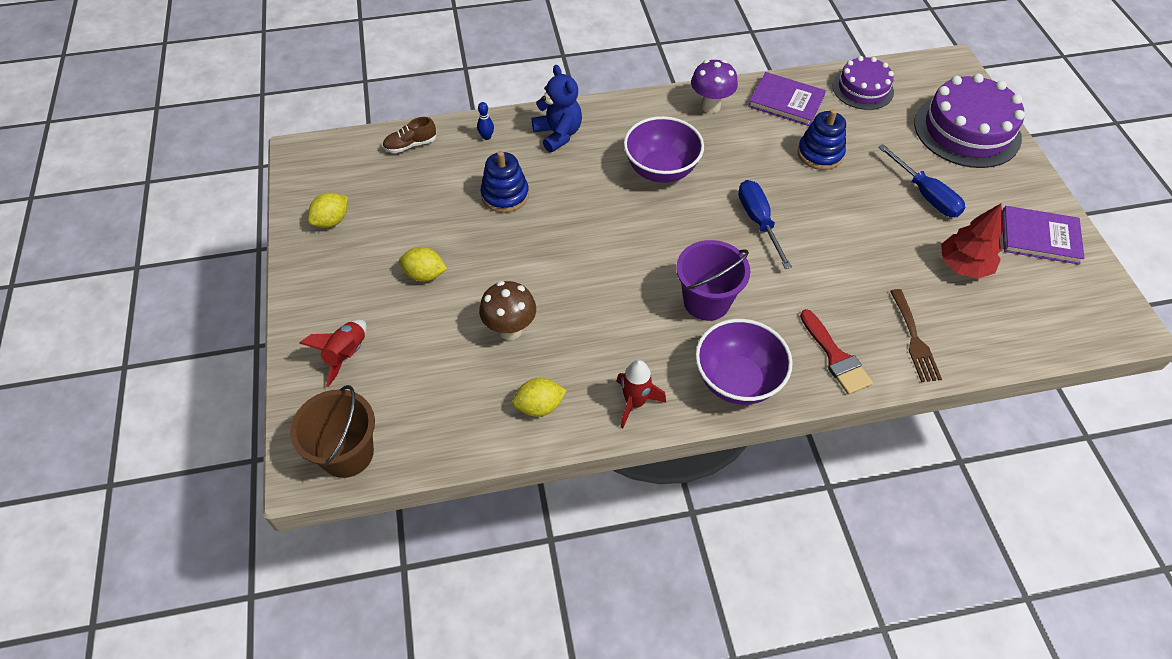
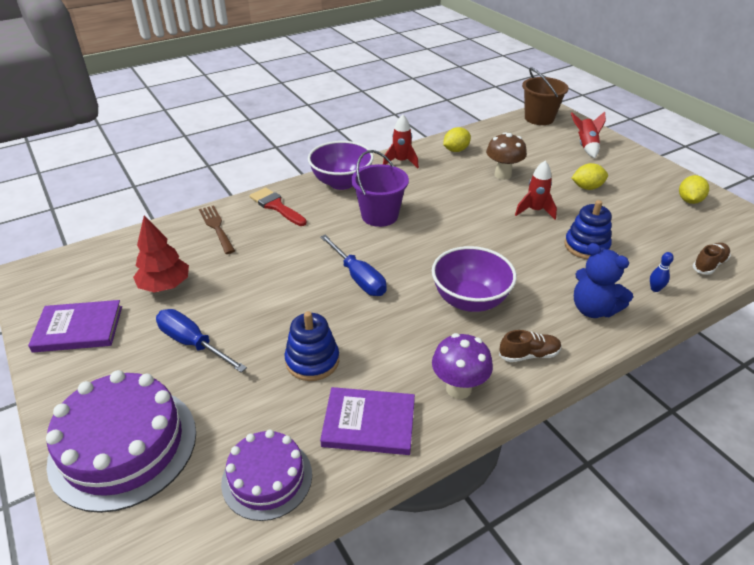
camera: 160 degrees right, 15 degrees down
(518, 256) = (535, 211): none -> red rocket
(641, 114) = (529, 355): none -> brown shoe

